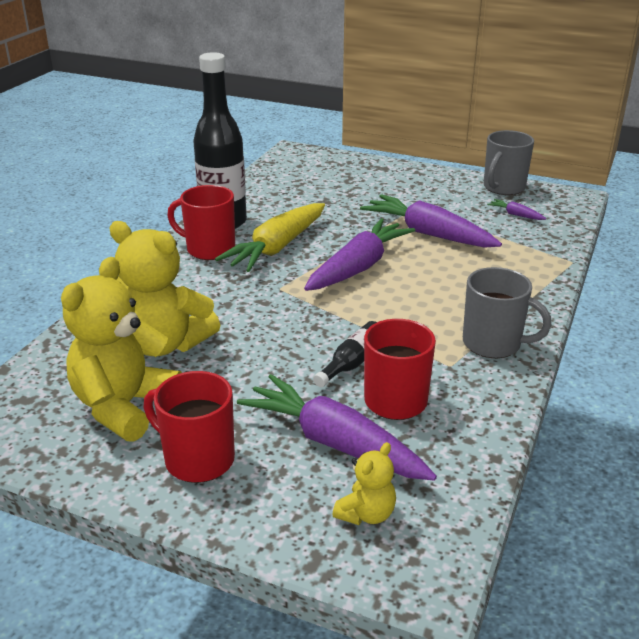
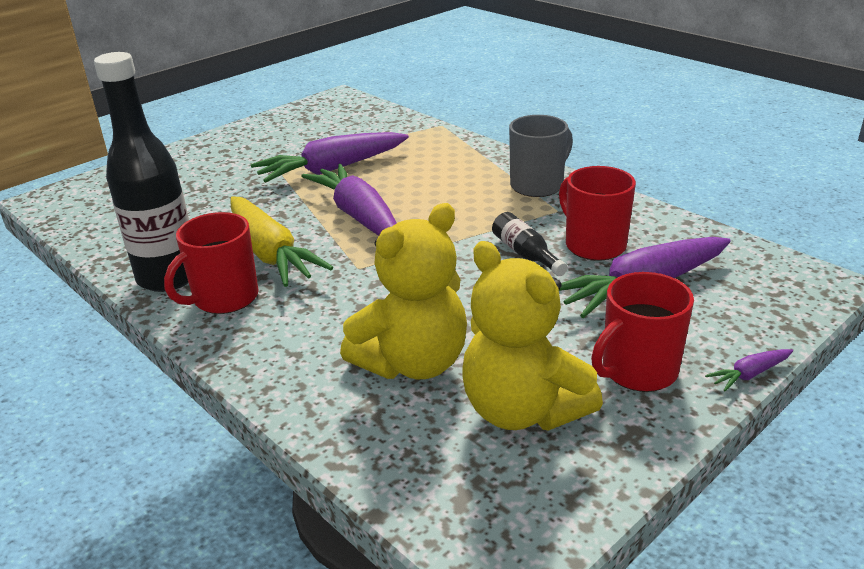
camera: 65 degrees left, 0 degrees up
(366, 514) = (741, 292): yellow teddy bear -> none
(503, 188) = (286, 118): grey mug -> none
(515, 215) = (341, 125): purple carrot -> purple carrot (749, 374)

